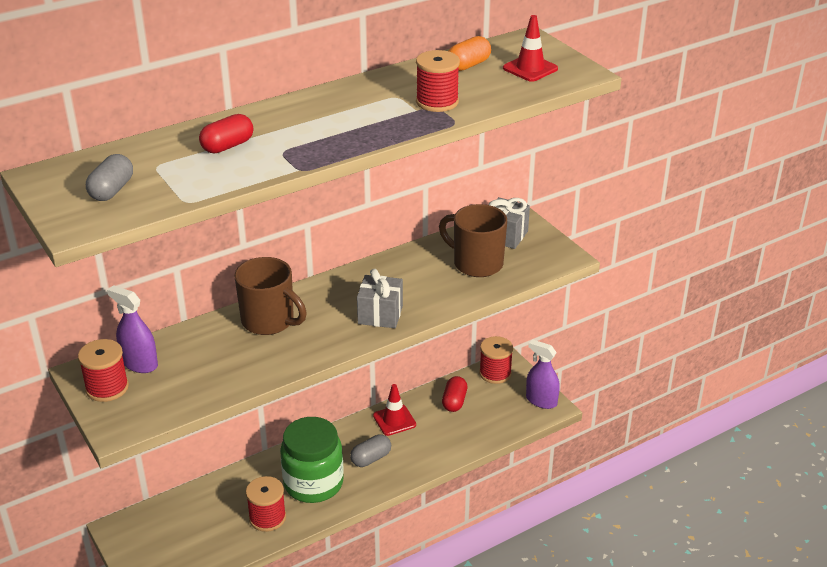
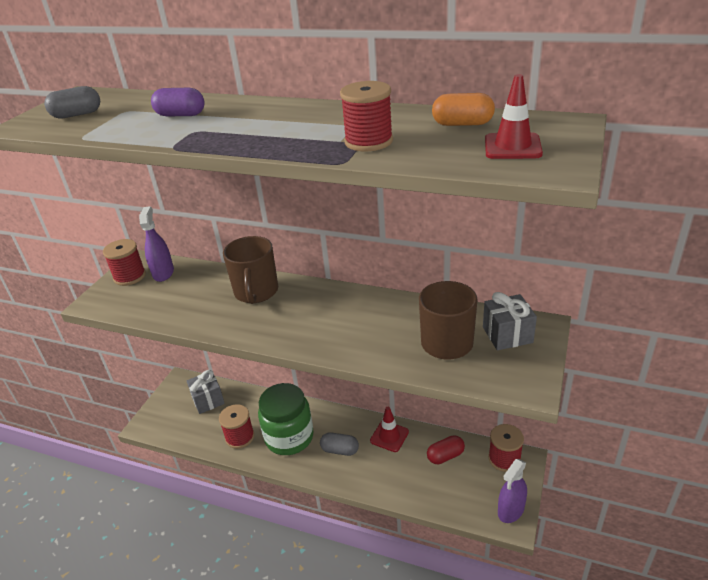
camera: 55 degrees right, 0 degrees up
(227, 146) = (181, 115): red capsule -> purple capsule
(380, 315) = (318, 334): grey gift -> grey gift (208, 400)
(541, 401) = (511, 510): purple spray bottle -> purple spray bottle turned 135 degrees counterclockwise

